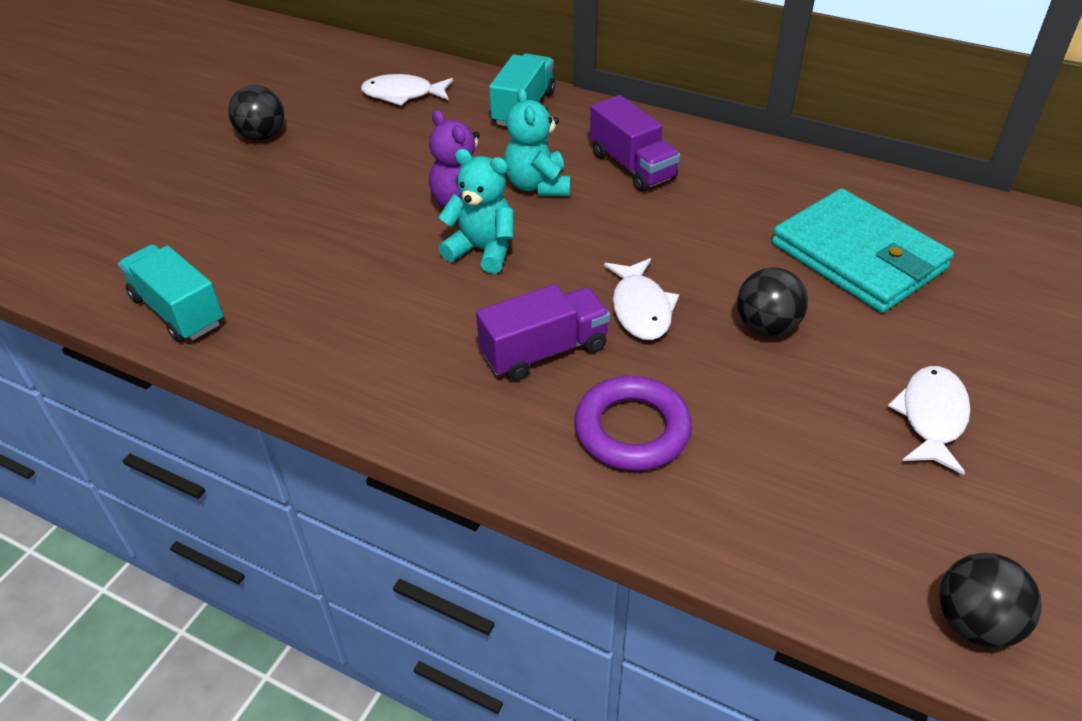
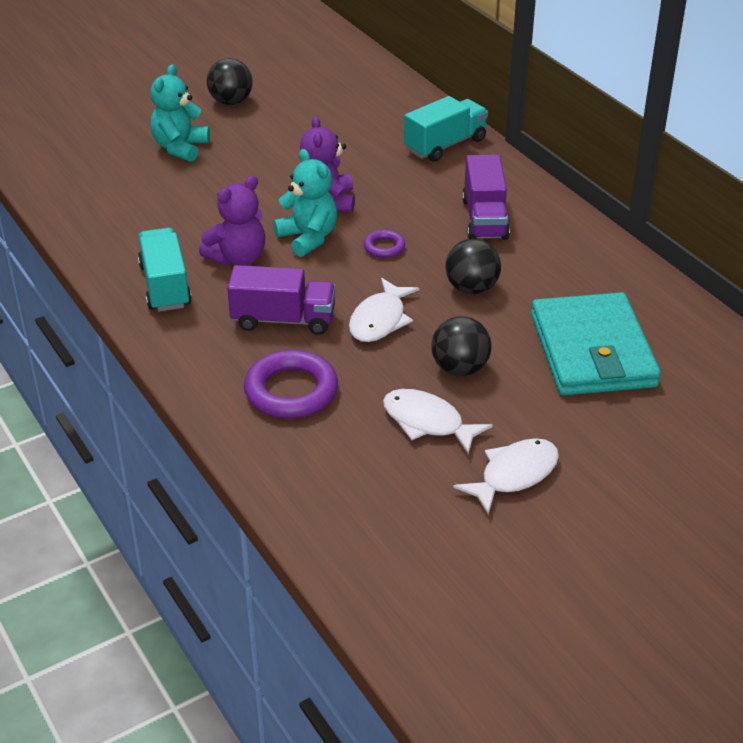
camera: 30 degrees right, 5 degrees down
(178, 311) = (75, 202): turquoise truck -> turquoise truck (165, 286)
(403, 95) = (361, 103): white fish -> white fish (427, 422)
(429, 301) = (238, 258): none -> purple teddy bear
(537, 185) = (395, 207): turquoise teddy bear -> turquoise teddy bear (180, 148)
(568, 230) = (384, 247): none -> purple ring
(975, 622) = (393, 596): black ball -> black ball (471, 288)

